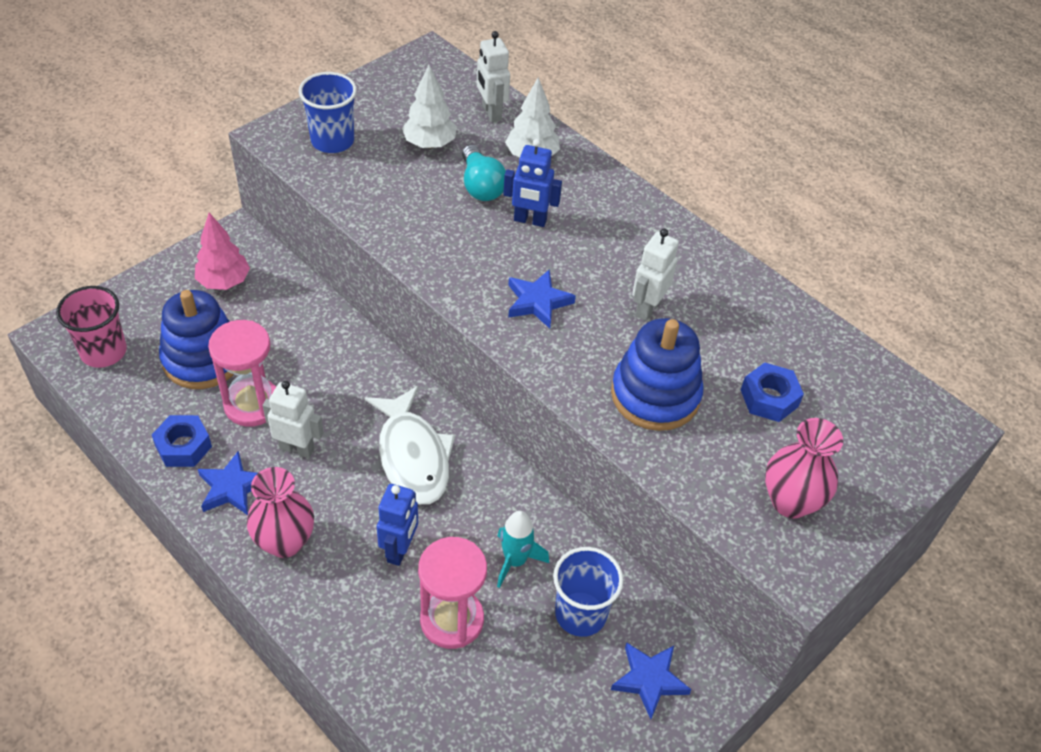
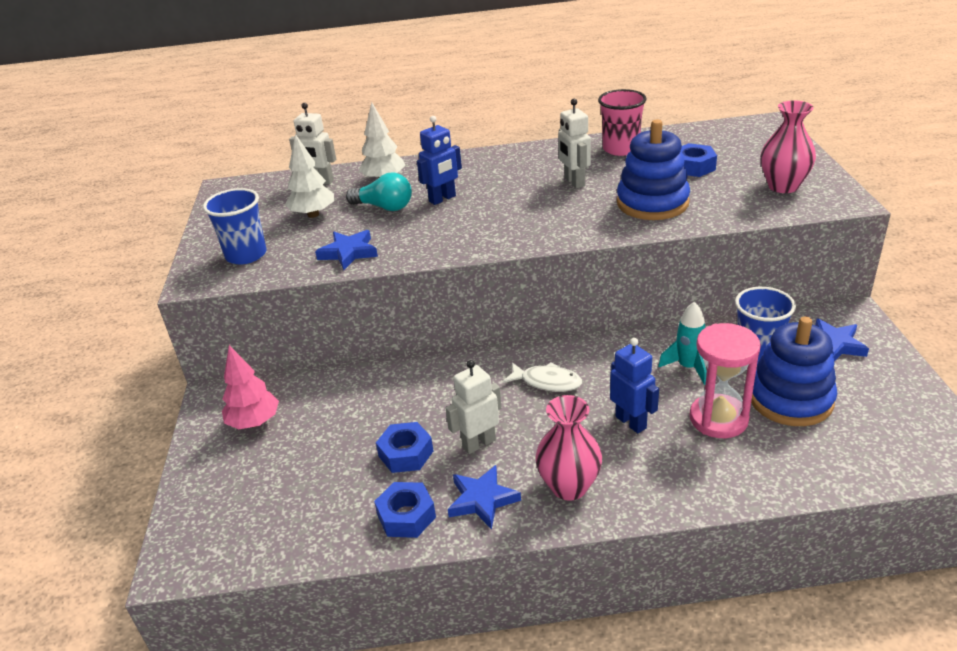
camera: 45 degrees left, 15 degrees down
(103, 351) = (237, 534): pink cup -> pink cup (620, 149)
(203, 359) = (322, 467): blue stacking toy -> blue stacking toy (790, 399)
(252, 404) = (406, 453): pink hourglass -> blue nut
(413, 456) = (547, 382): white fish -> white fish, size x0.59
(537, 302) = (521, 219): blue star -> blue star (348, 253)

